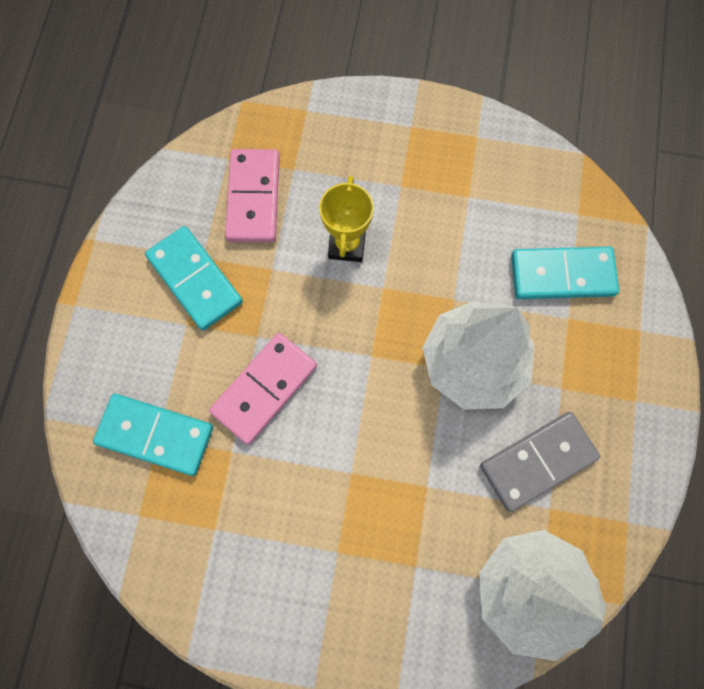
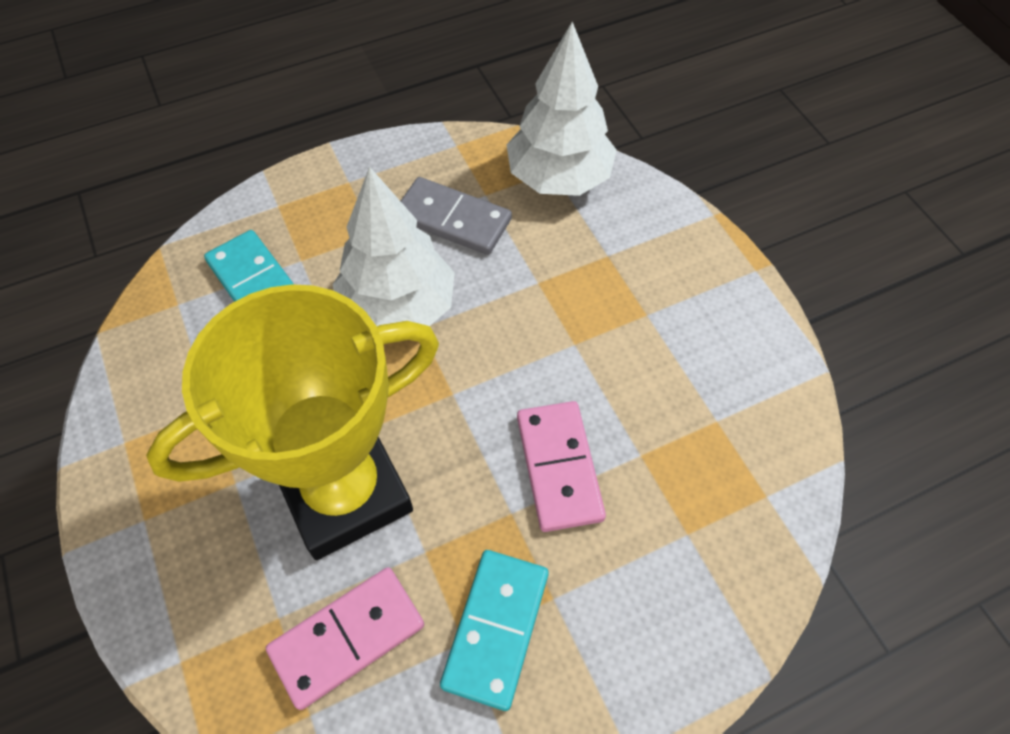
camera: 125 degrees left, 15 degrees down
(155, 434) = (686, 538): turquoise domino -> none
(264, 388) = (559, 467): pink domino -> pink domino turned 75 degrees clockwise
(347, 245) = (344, 492): yellow trophy -> yellow trophy, size x2.34

